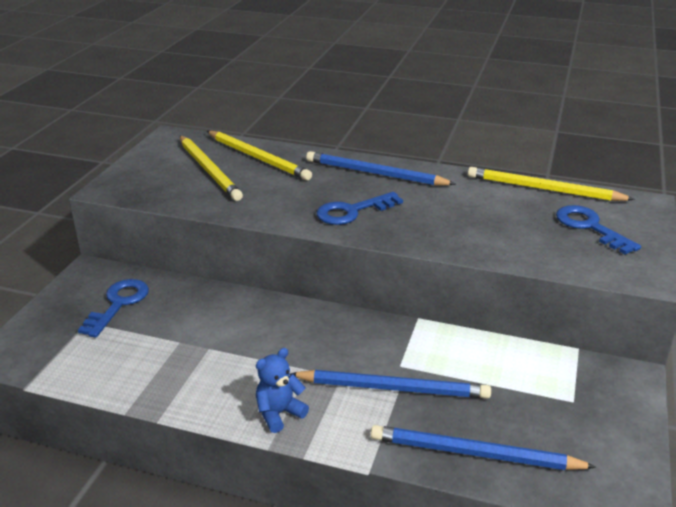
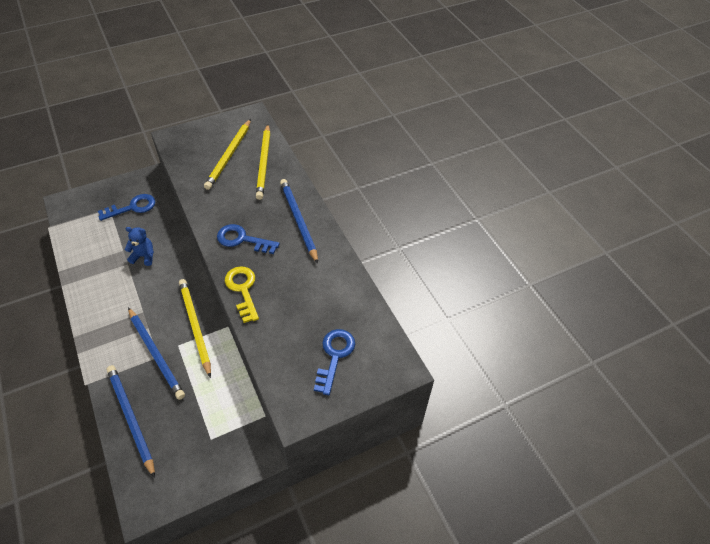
camera: 45 degrees right, 20 degrees up
(279, 413) = (100, 323): blue teddy bear -> blue teddy bear (144, 256)
(429, 239) = (243, 290): none -> yellow key
(544, 189) = (364, 307): yellow pencil -> yellow pencil (195, 326)

